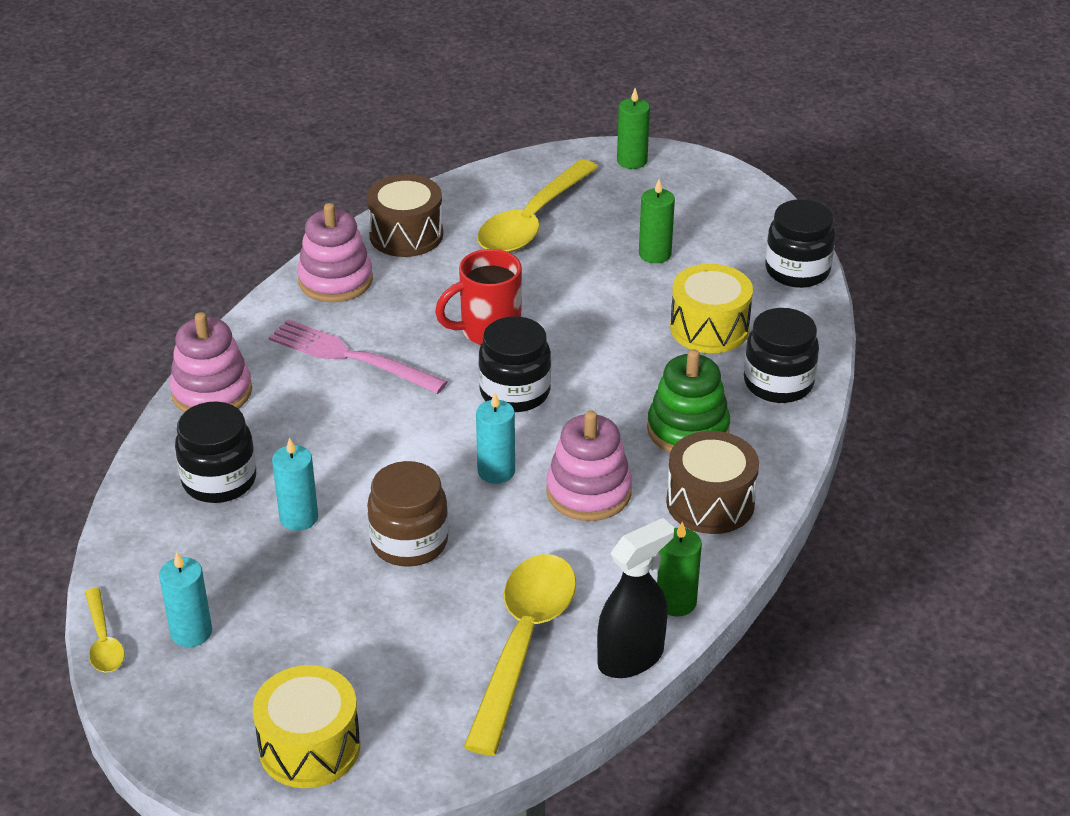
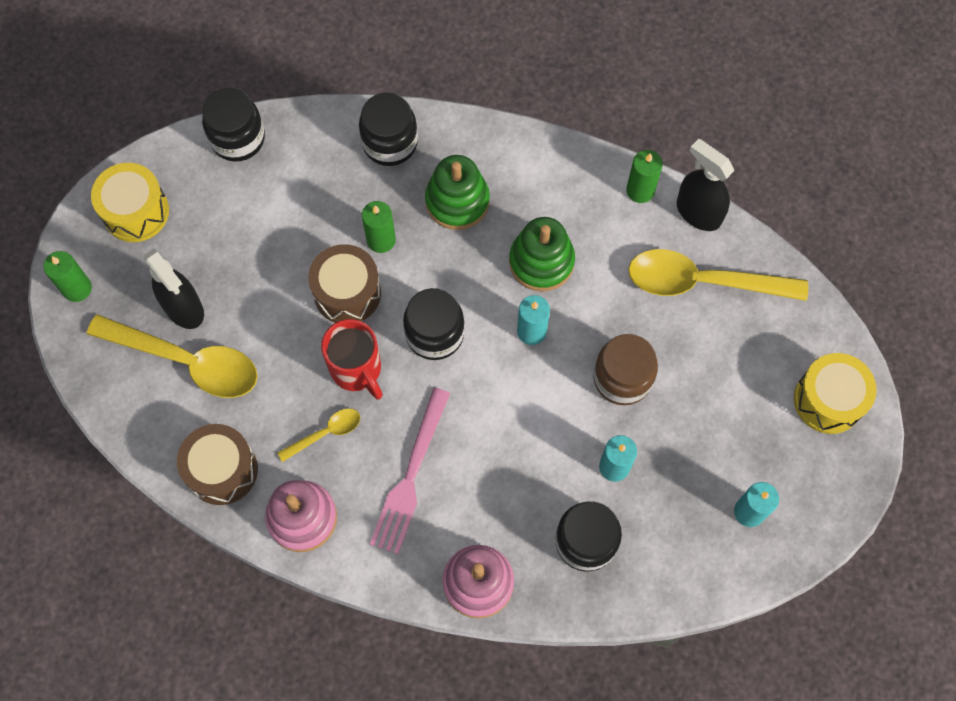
camera: 100 degrees left, 30 degrees up
(103, 640) = (773, 574): yellow spoon -> yellow spoon (326, 433)
(588, 492) = (541, 261): pink stacking toy -> green stacking toy
(593, 222) = (184, 308): none -> black spray bottle
(655, 254) = (227, 251): green candle -> green candle (381, 240)
(709, 328) = (327, 198): yellow drum -> yellow drum (136, 212)
(710, 502) = (535, 178): brown drum -> brown drum (347, 293)

